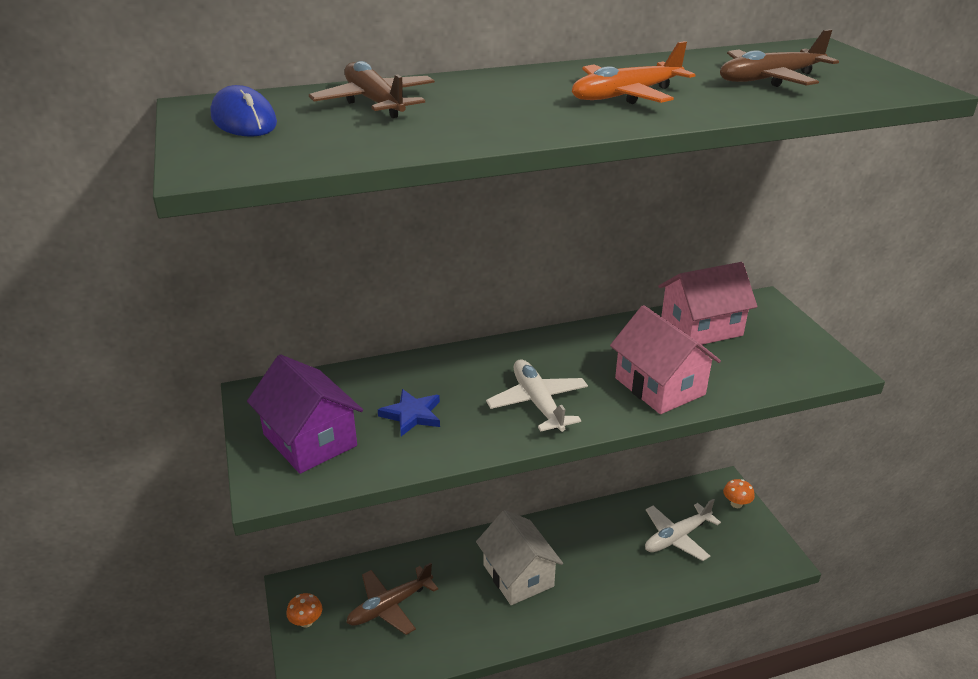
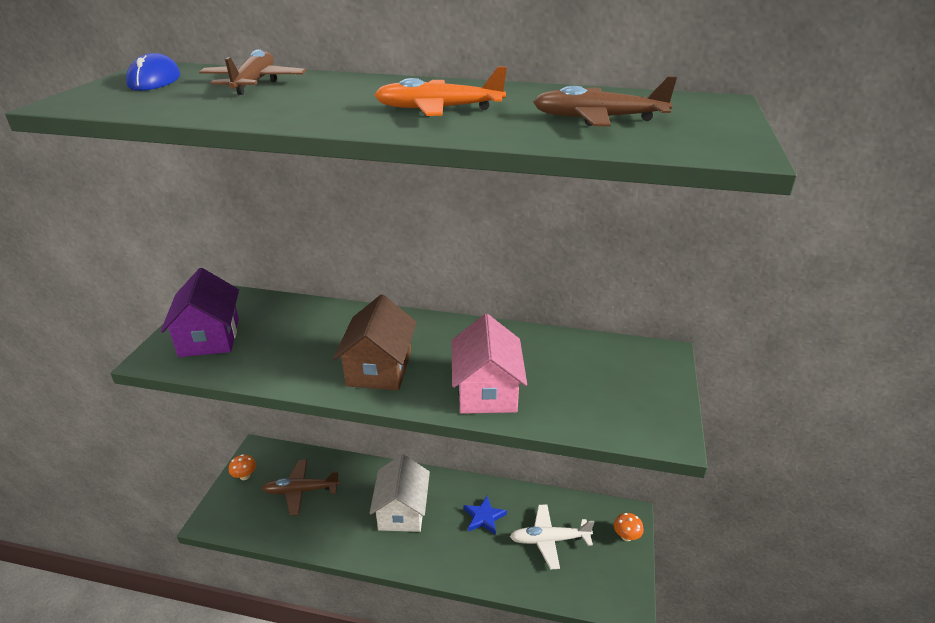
camera: 30 degrees right, 0 degrees up
(412, 415) = (287, 344): blue star -> blue star (484, 517)
(538, 403) = (379, 368): white plane -> brown house
(701, 327) = (580, 356): pink house -> none

